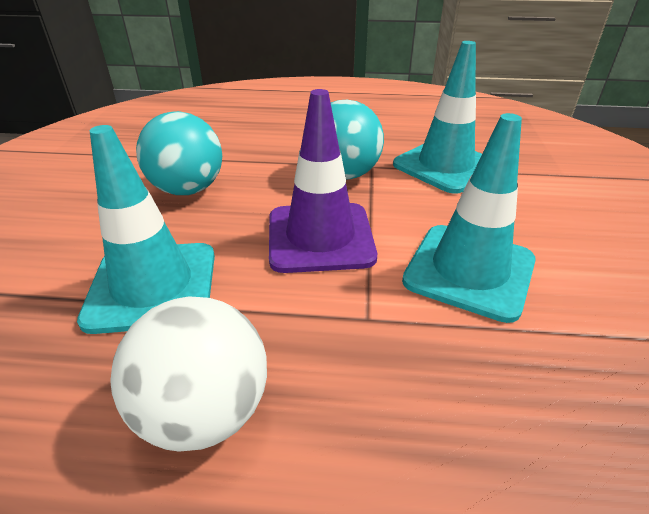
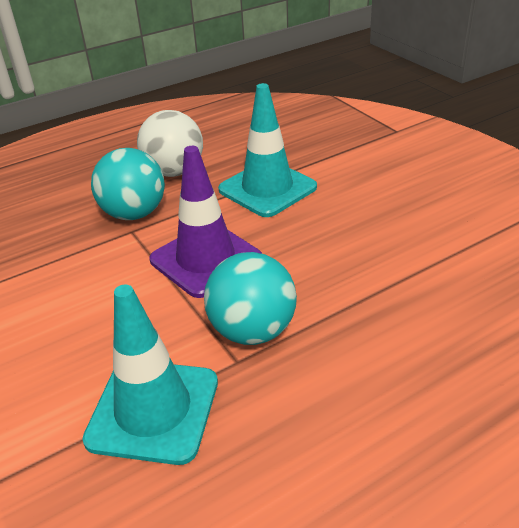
camera: 145 degrees right, 0 degrees up
(188, 189) = (358, 243): turquoise ball -> turquoise ball (134, 213)
(469, 271) = (79, 288): turquoise traffic cone -> none

